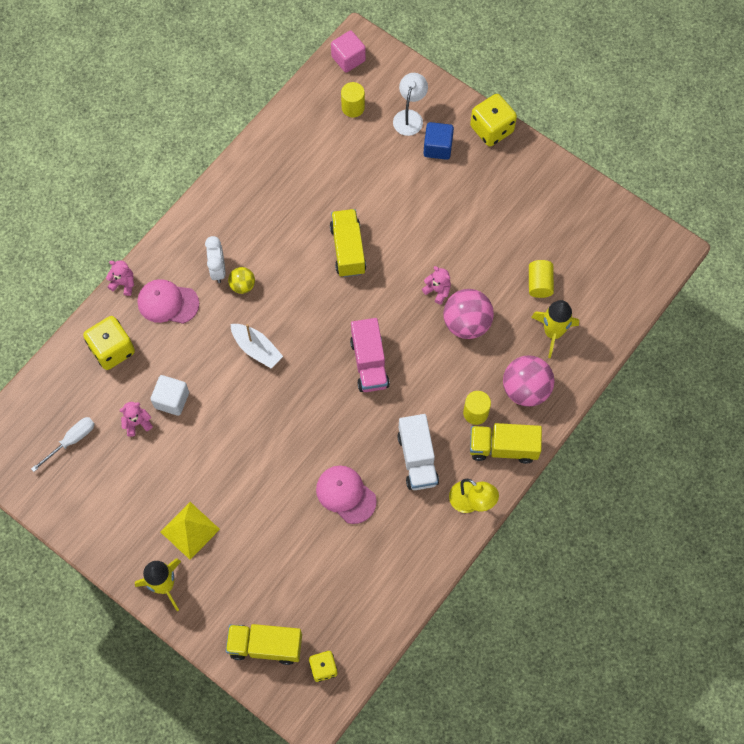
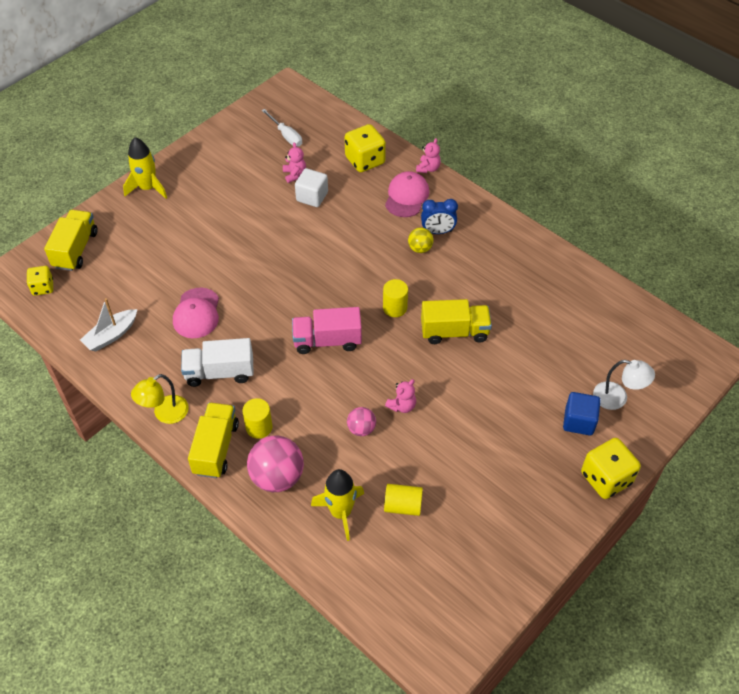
camera: 95 degrees right, 15 degrees down
(190, 530) = (190, 205): yellow pyramid -> none
(218, 270) = (437, 231): white clock -> blue clock
(256, 349) = (353, 256): white boat -> white boat (111, 335)
(346, 494) = (197, 313): pink cap -> pink cap turned 135 degrees clockwise
(348, 59) = (687, 347): pink cube -> none
(353, 107) = (625, 347): yellow cylinder -> yellow cylinder (395, 308)
(466, 323) = (361, 429): pink ball -> pink ball, size x0.54

